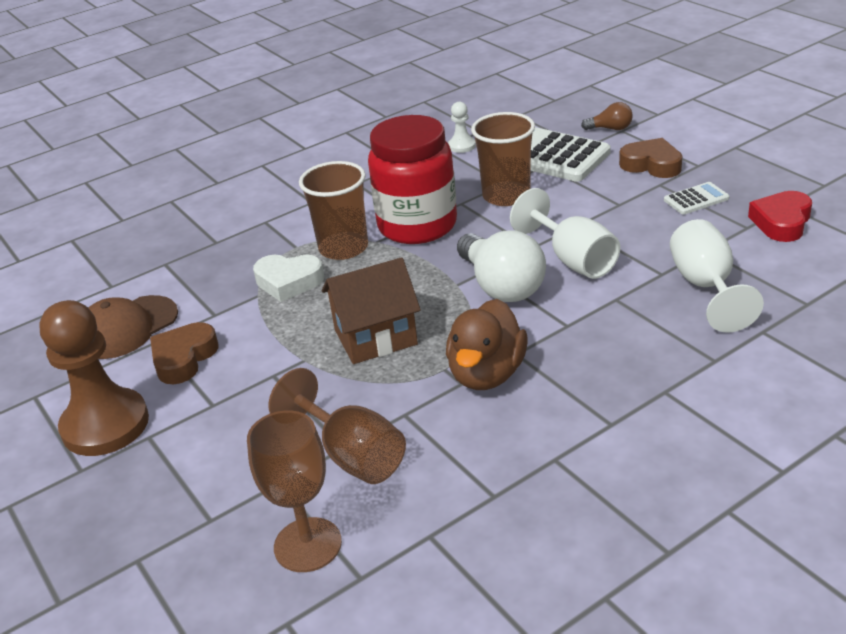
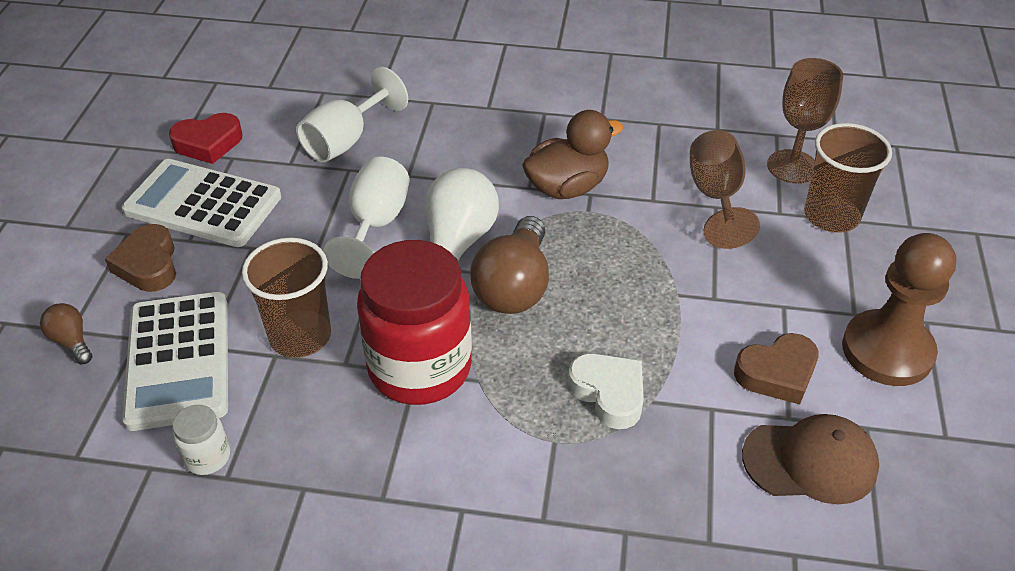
camera: 140 degrees left, 10 degrees up
(343, 248) = (515, 397): brown cup -> brown cup (831, 216)
(375, 337) = (603, 272): brown house -> none
(424, 291) = (514, 286): none -> brown light bulb
(462, 146) = (207, 457): white pawn -> white jar
(696, 199) = (203, 204): white calculator -> white calculator, size x2.20

